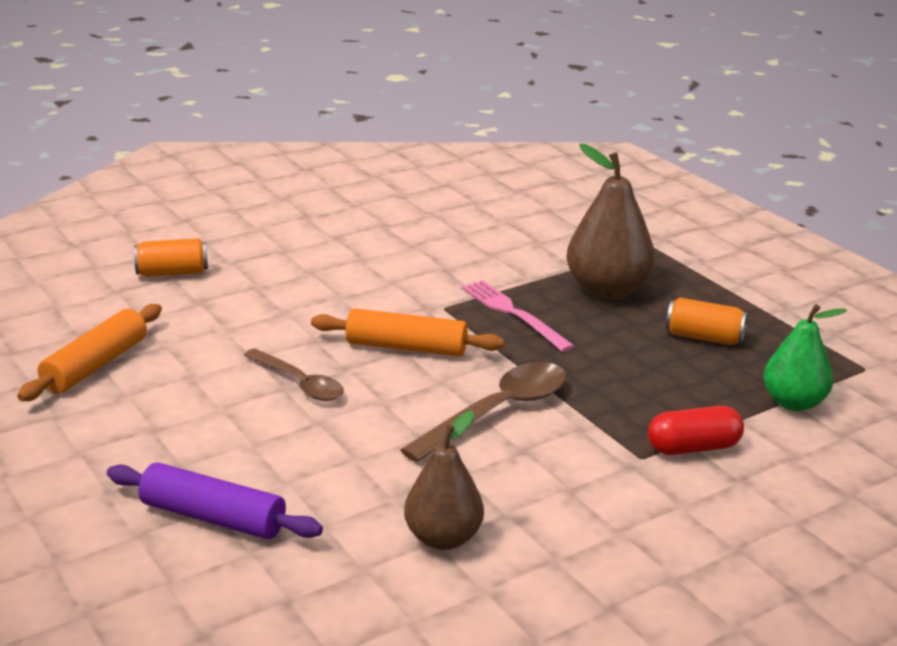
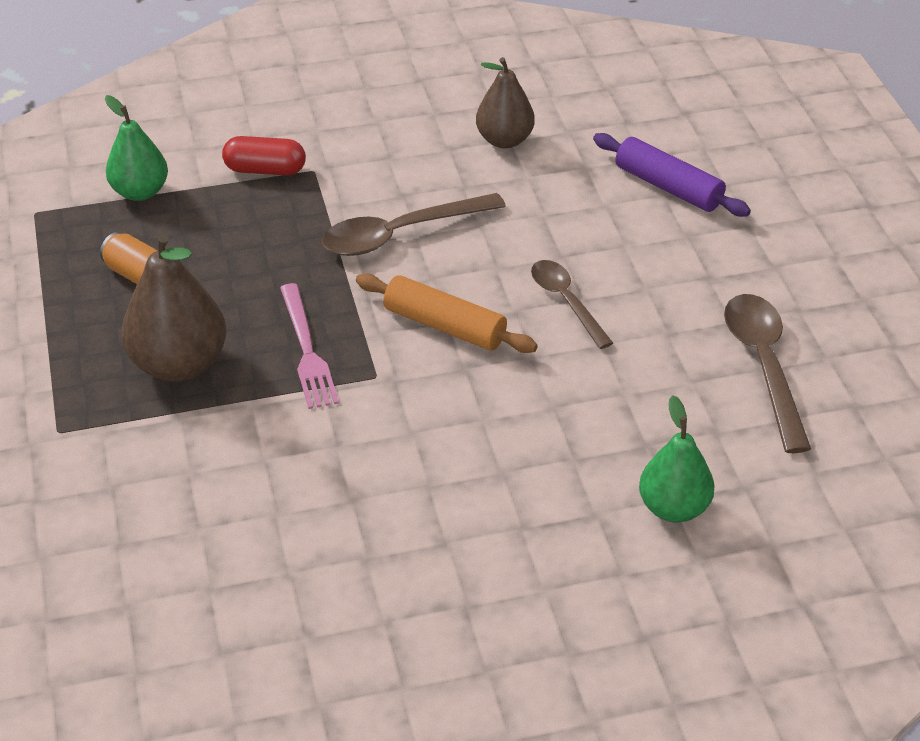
camera: 160 degrees left, 15 degrees up
(96, 365) = (764, 366): orange rolling pin -> brown spoon
(172, 273) = (673, 508): orange can -> green pear

